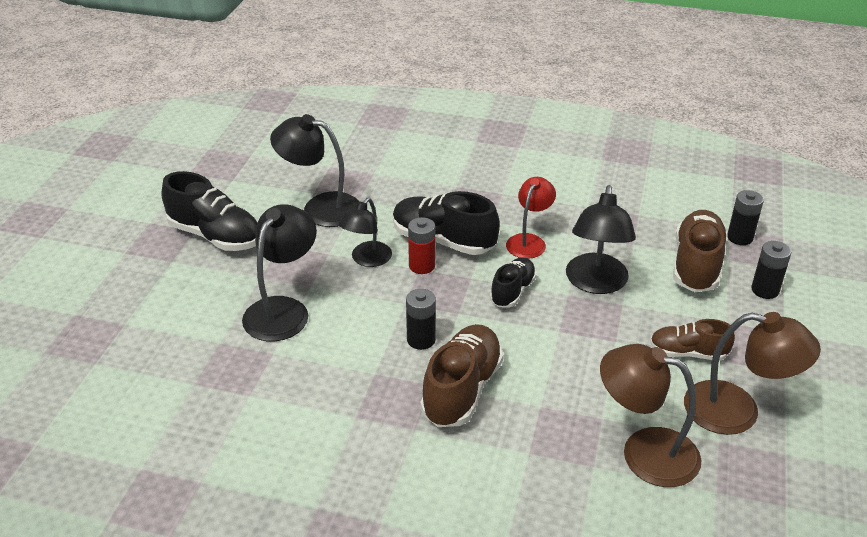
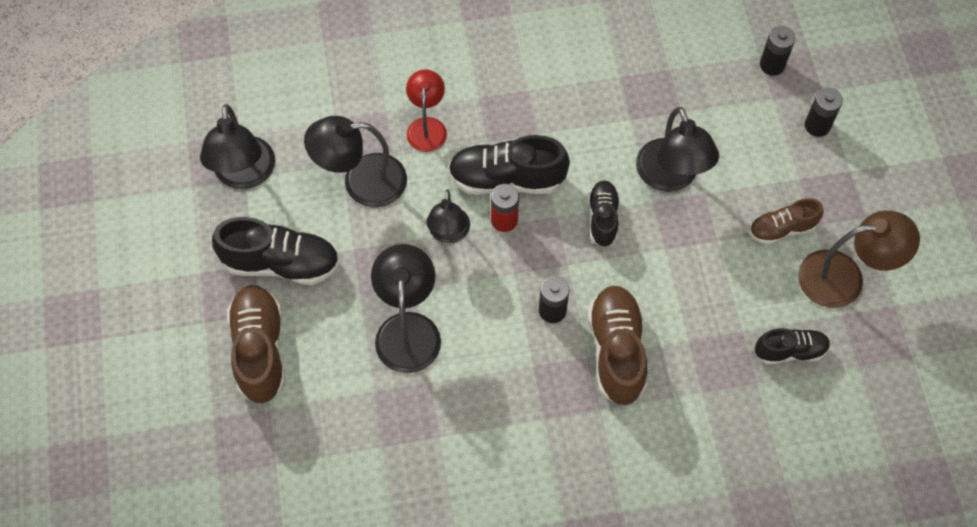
camera: 25 degrees left, 25 degrees up
(233, 178) = (244, 175): none -> black lamp
(529, 241) = (586, 147): red lamp -> red lamp (427, 126)
(644, 452) = (790, 351): brown lamp -> black shoe
(696, 265) = (748, 117): brown shoe -> brown shoe (260, 350)

